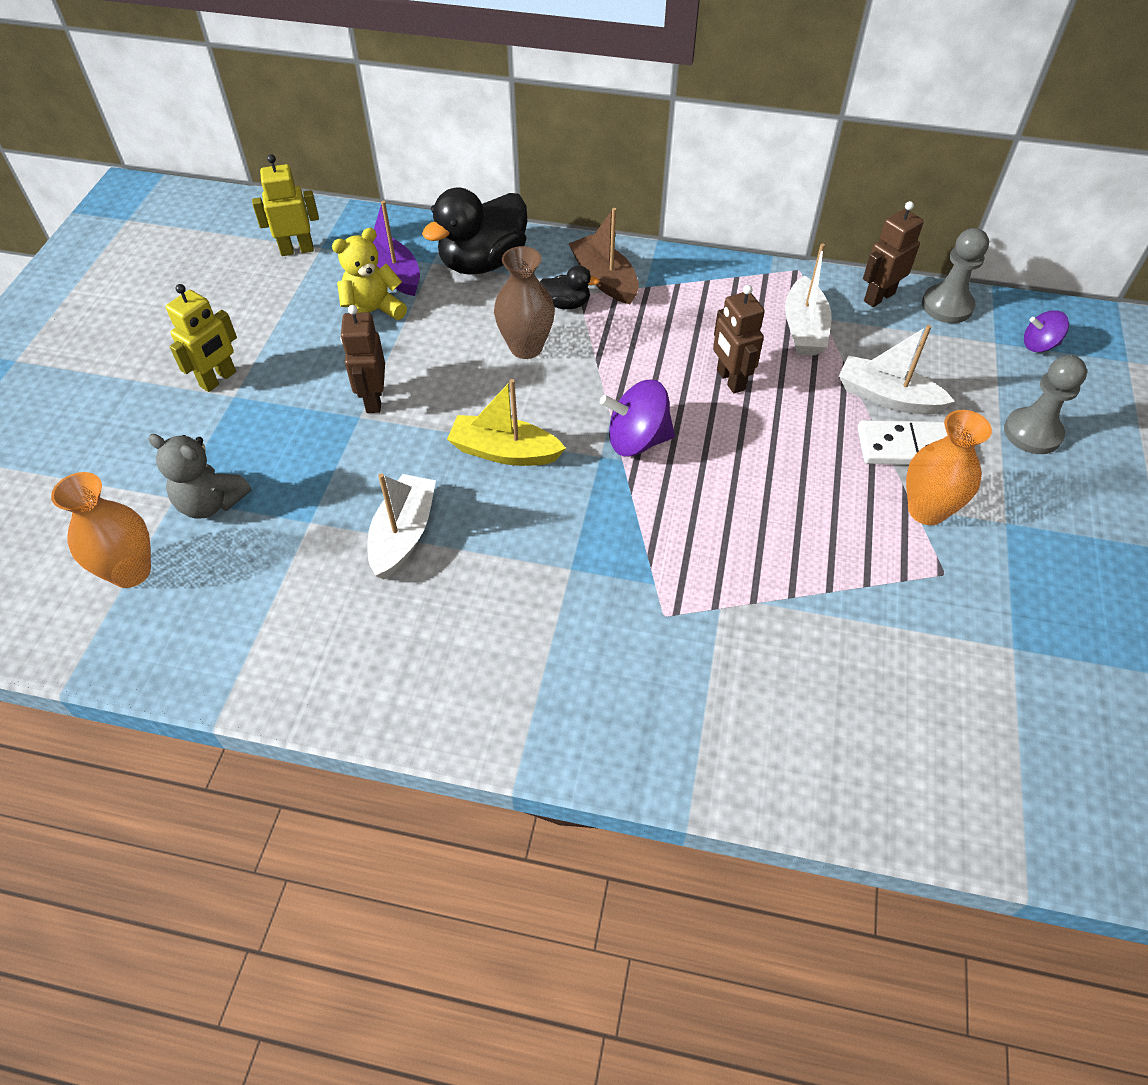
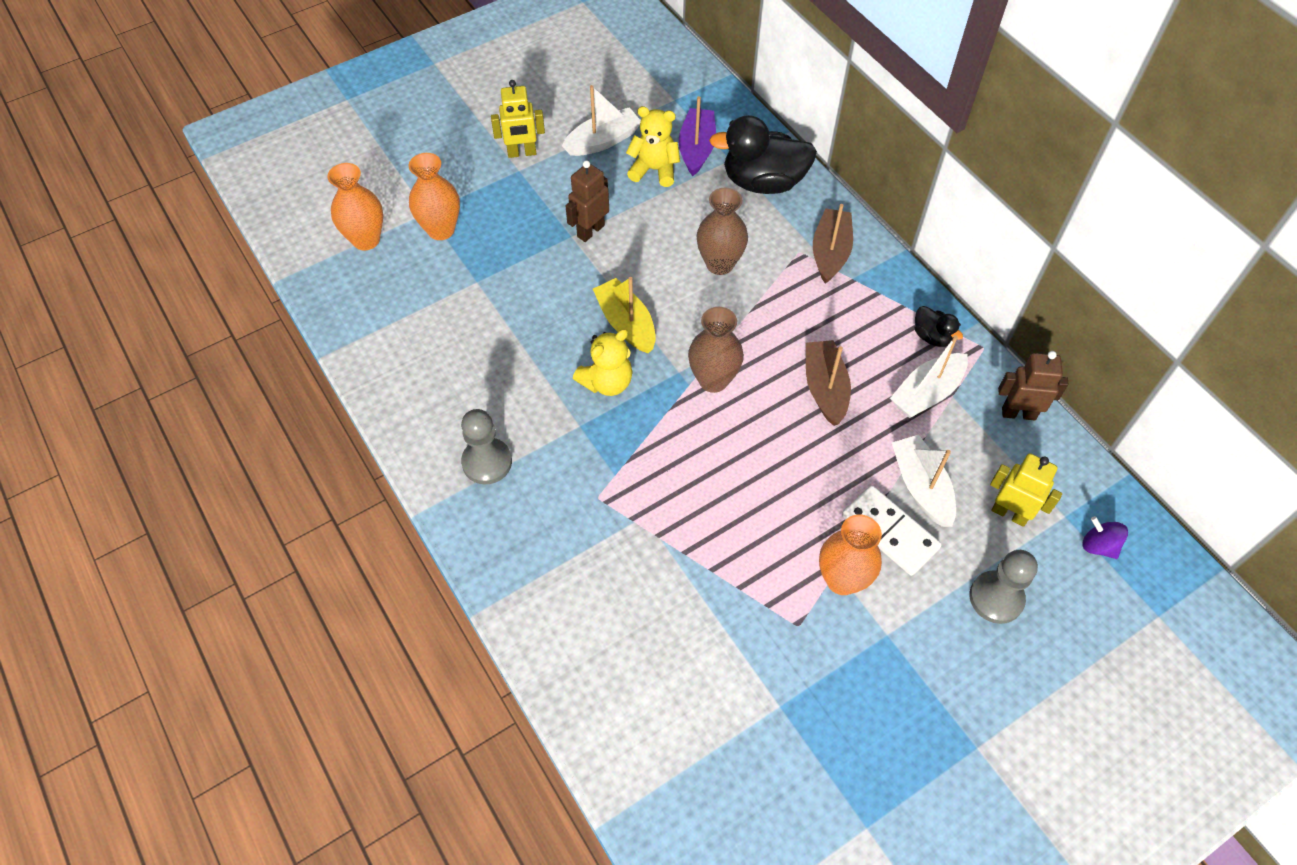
camera: 45 degrees right, 5 degrees up
(211, 503) = (441, 230): grey teddy bear -> orange vase
(297, 250) = (657, 92): yellow robot -> yellow robot (1009, 513)
(403, 534) = (515, 329): white boat -> white boat (603, 141)
(549, 512) = (607, 382): none -> yellow teddy bear
(566, 304) = (782, 252): black duck -> black duck (932, 336)
(637, 440) = (713, 380): purple spinning top -> brown vase
(730, 380) = (825, 388): brown robot -> brown boat
(947, 306) = (1065, 461): grey pawn -> grey pawn (487, 462)

